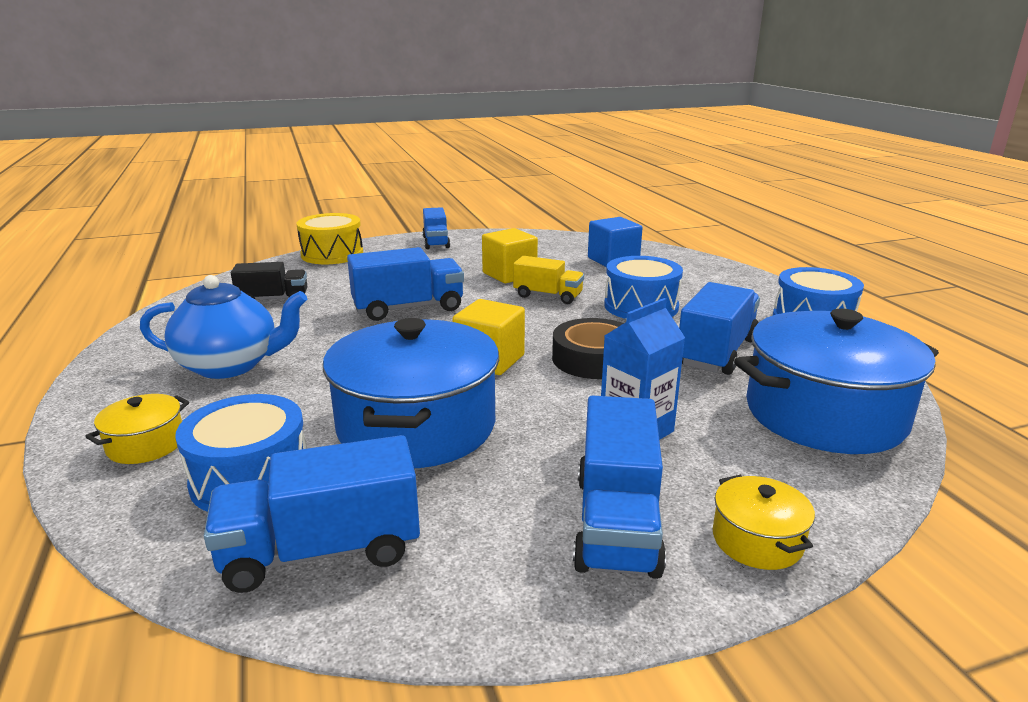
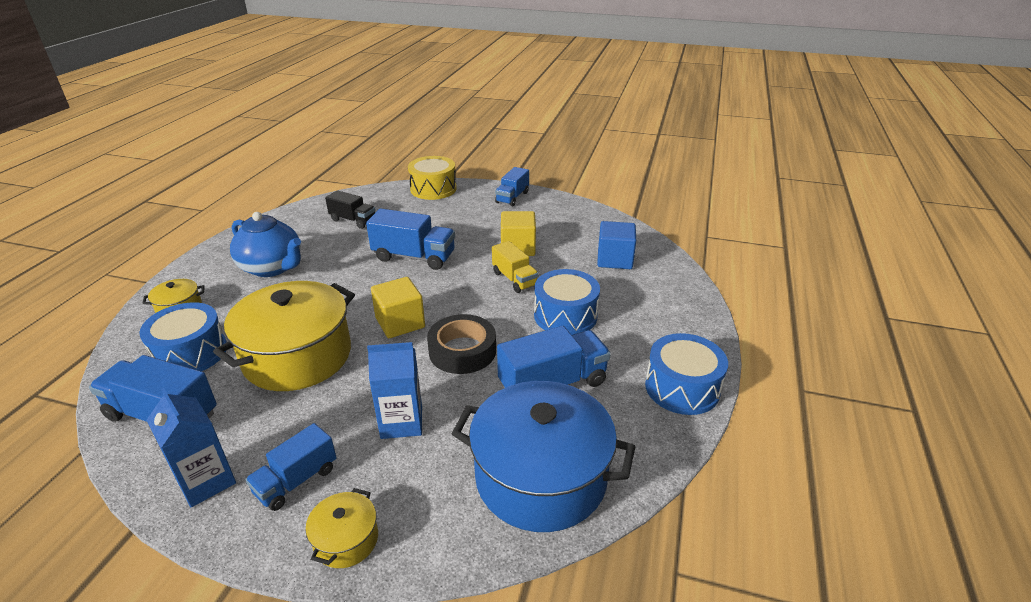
camera: 35 degrees right, 10 degrees up
(417, 426) = (298, 356): blue pot -> yellow pot
(508, 579) = (206, 481): none -> blue carton
(616, 523) = (296, 480): blue truck -> blue truck, size x0.65

